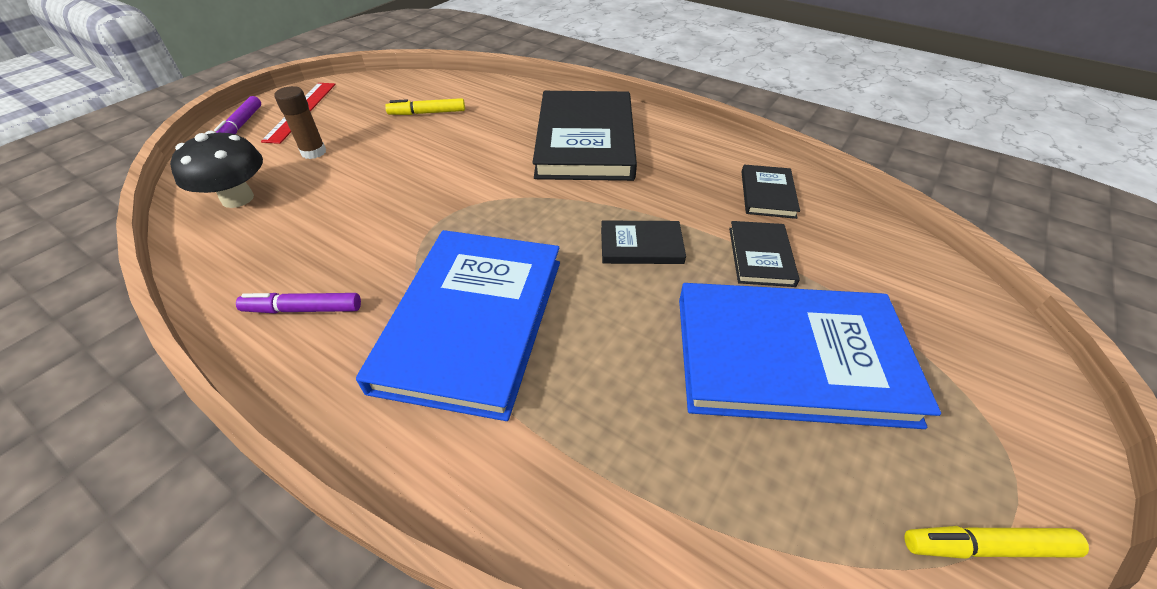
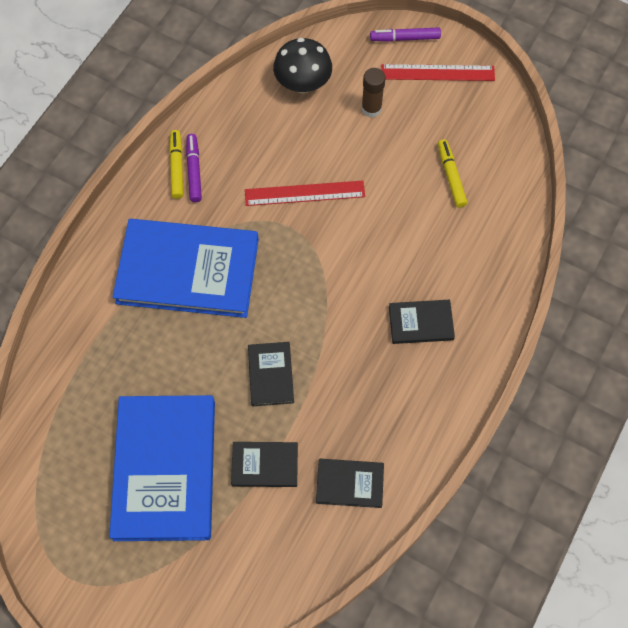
camera: 85 degrees right, 20 degrees up
(398, 205) = (304, 193): none -> red ruler
(585, 140) = (421, 323): black book -> black book, size x0.46
(985, 547) = (44, 547): yellow marker -> yellow marker (177, 167)

